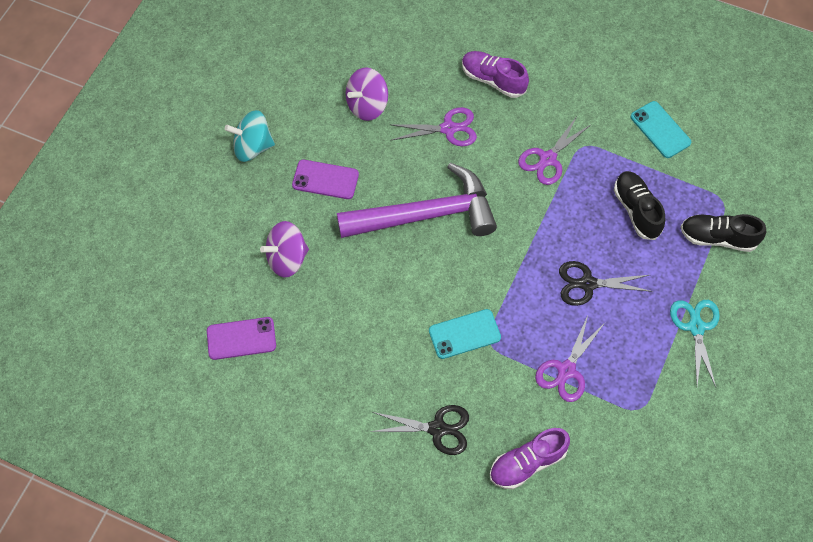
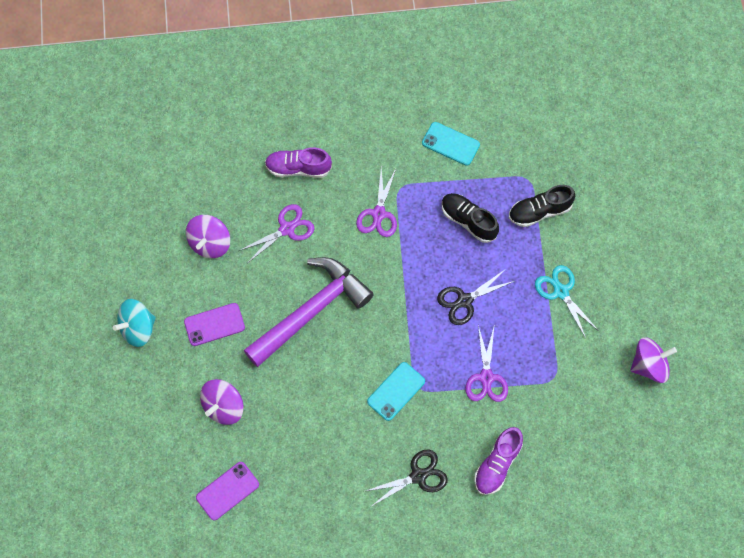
camera: 30 degrees left, 5 degrees up
(753, 452) = (649, 365): none -> purple spinning top

